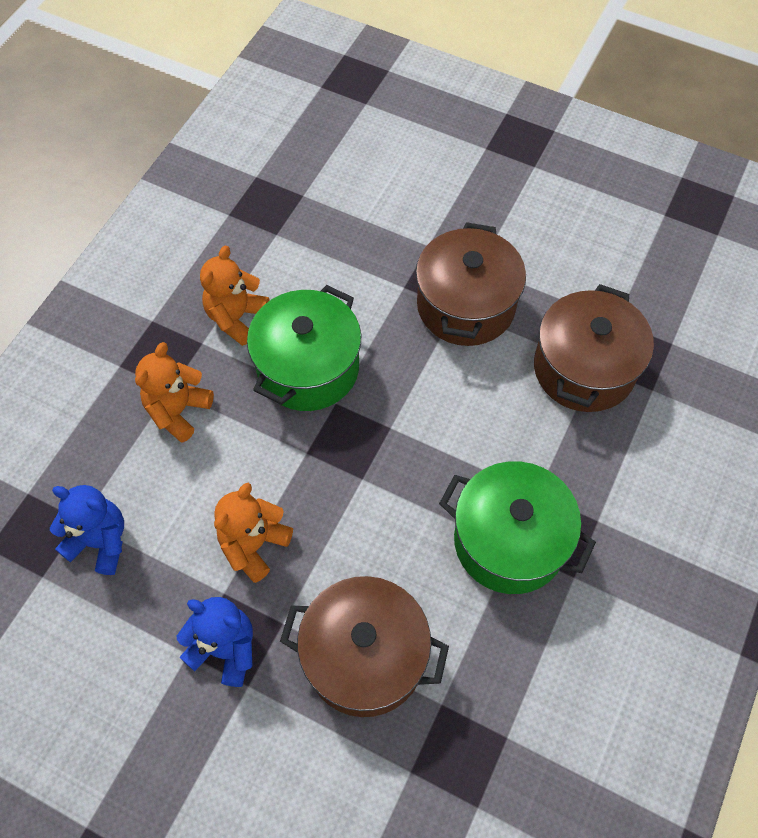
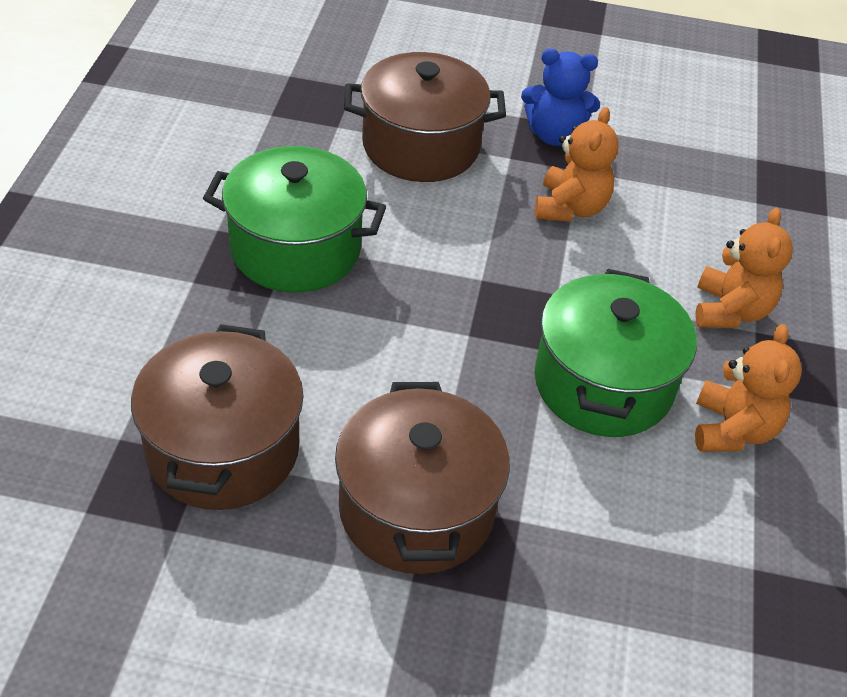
camera: 160 degrees right, 15 degrees down
(100, 541) = (724, 189): blue teddy bear -> none

